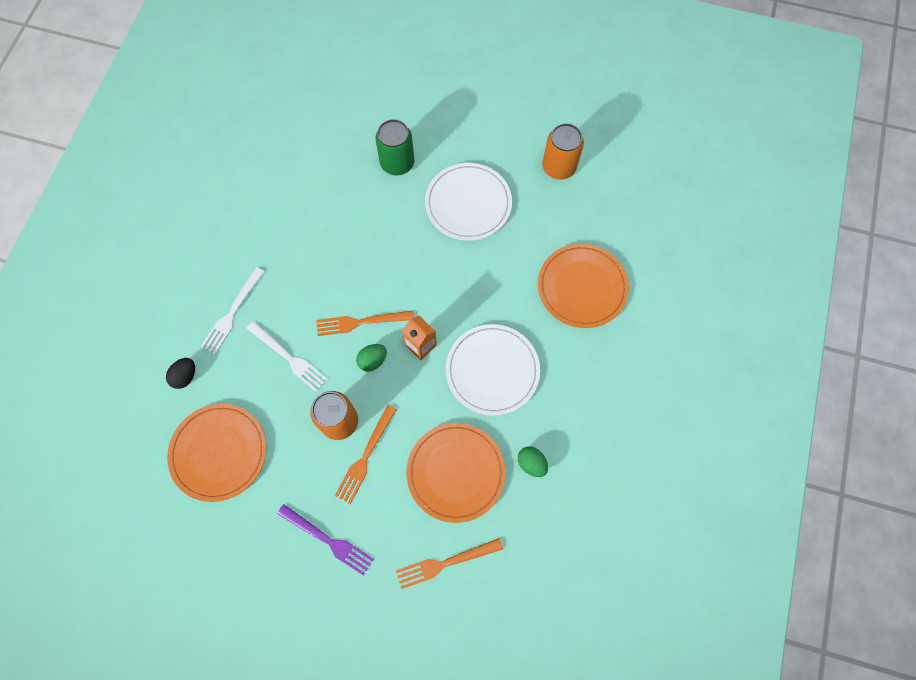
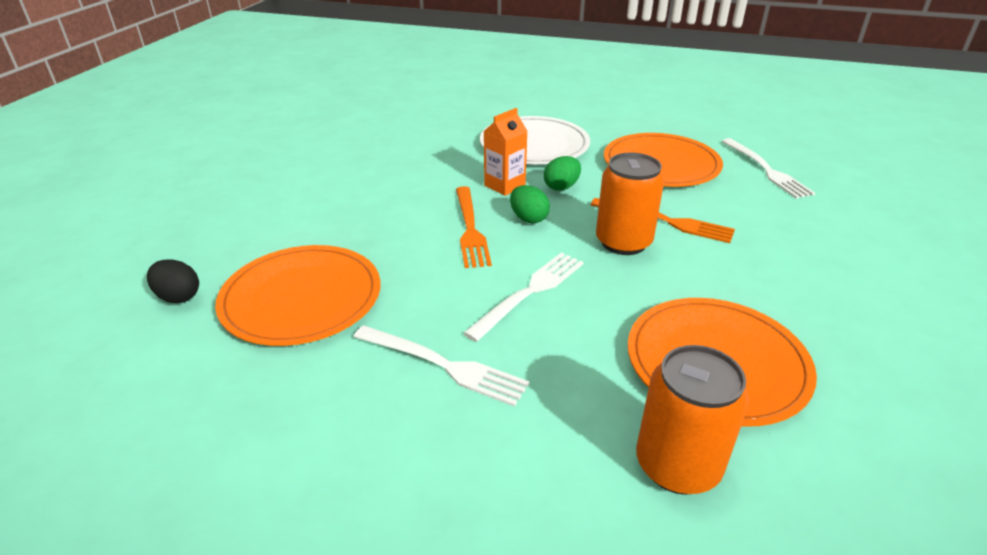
camera: 90 degrees left, 35 degrees down
(185, 376) = (580, 425): black egg -> black egg (178, 297)
(328, 540) = (792, 246): purple fork -> none
(397, 163) = (216, 205): green can -> none
(445, 563) = (766, 170): orange fork -> white fork
(468, 203) = (309, 157): white plate -> none
(531, 463) = (635, 128): green egg -> green egg (561, 187)
(559, 167) = (286, 110): orange can -> orange can (677, 465)
(582, 287) = (437, 103): orange plate -> orange plate (301, 298)

